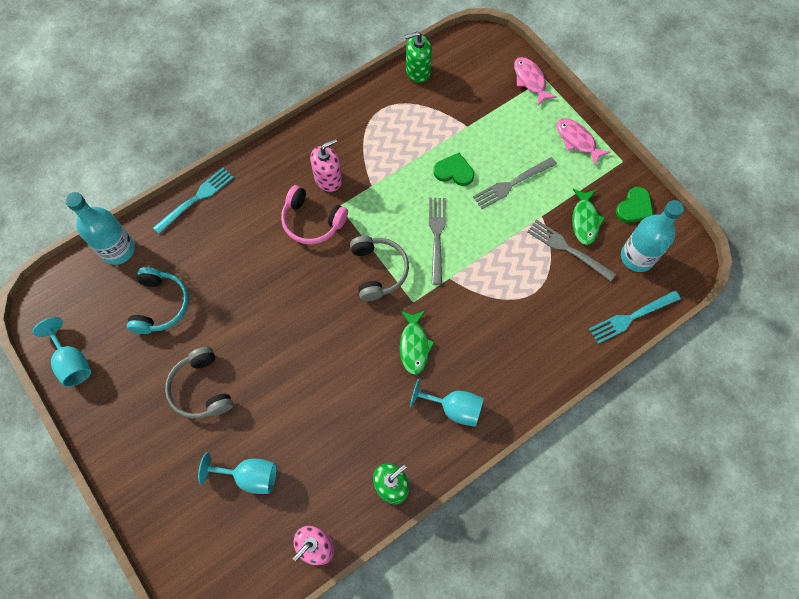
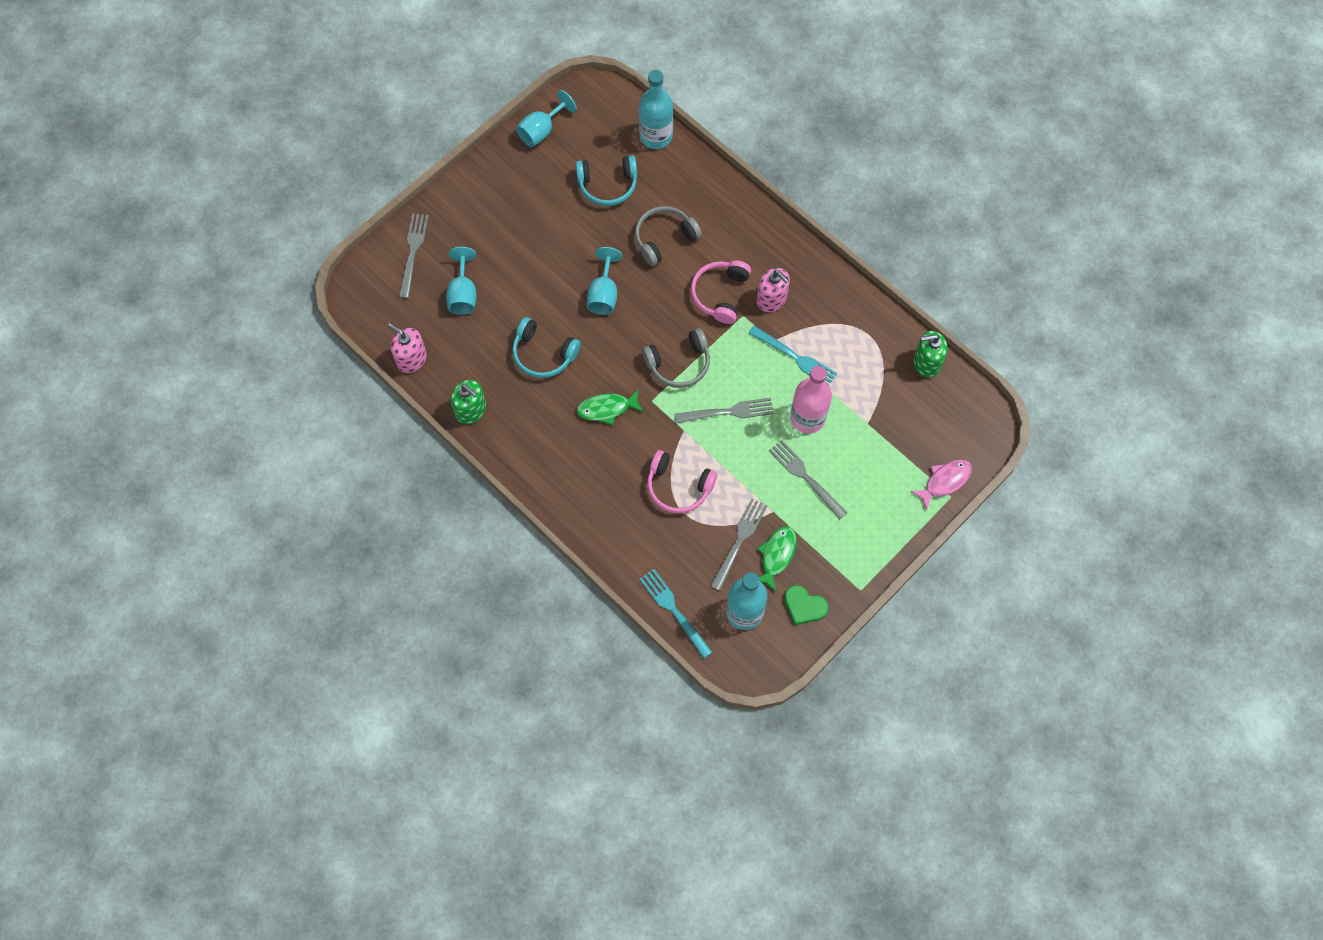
camera: 80 degrees right, 0 degrees up
(181, 528) = (413, 252): none -> grey fork
(196, 198) = (723, 187): turquoise fork -> turquoise fork (795, 357)
(201, 389) = (534, 237): grey headphones -> grey headphones (664, 238)
(341, 399) = (543, 354): none -> turquoise headphones
(418, 71) = (926, 363): green soap dispenser -> green soap dispenser turned 75 degrees counterclockwise
(453, 408) = (551, 452): turquoise goblet -> turquoise goblet (603, 294)
(454, 171) = (807, 417): green heart -> pink bottle
(507, 292) = (678, 487): none -> pink headphones
(577, 140) = (876, 539): pink fish -> none
(584, 221) = (777, 555): green fish -> green fish turned 120 degrees clockwise

